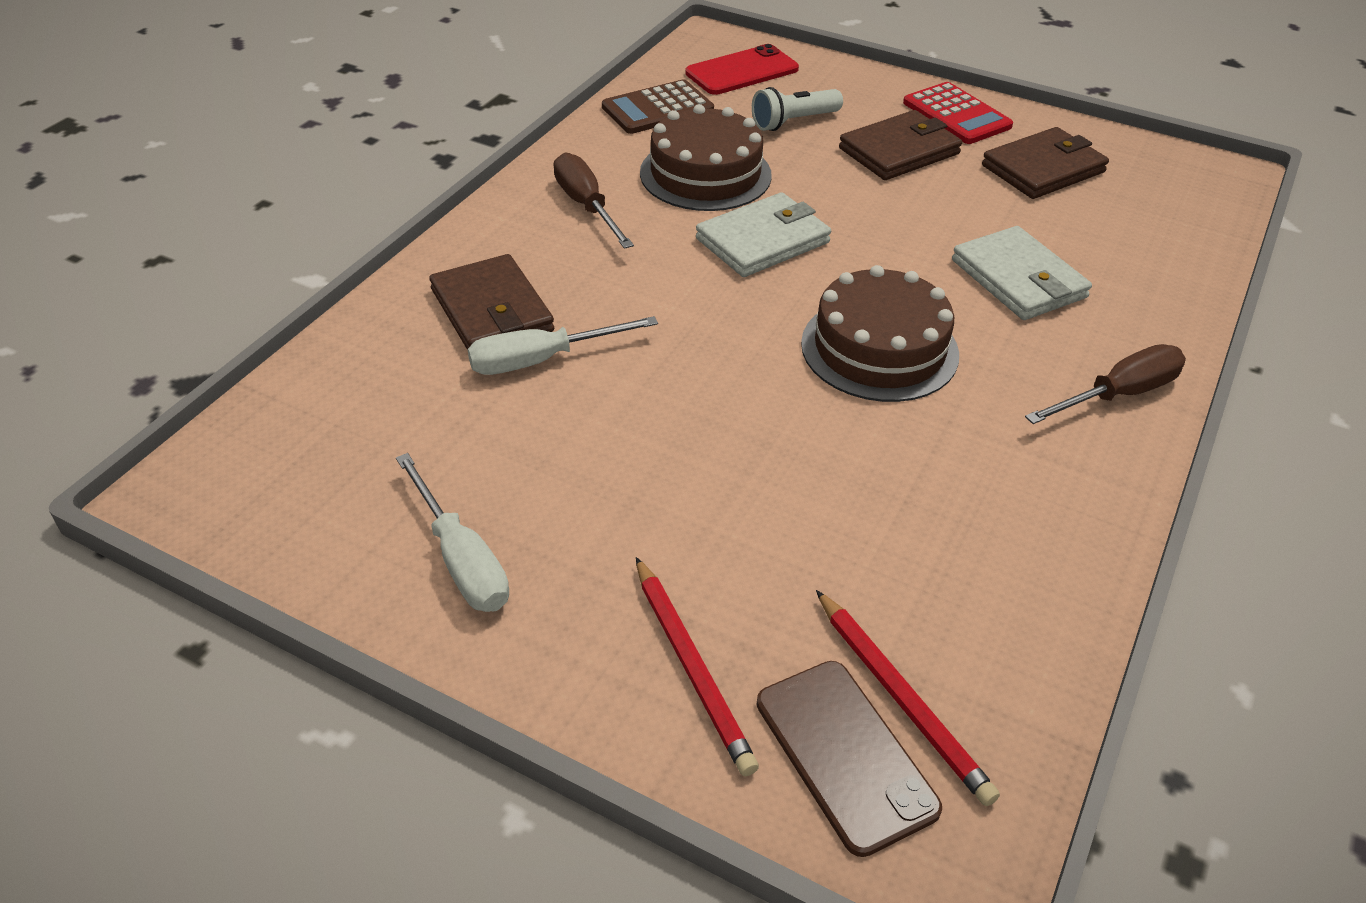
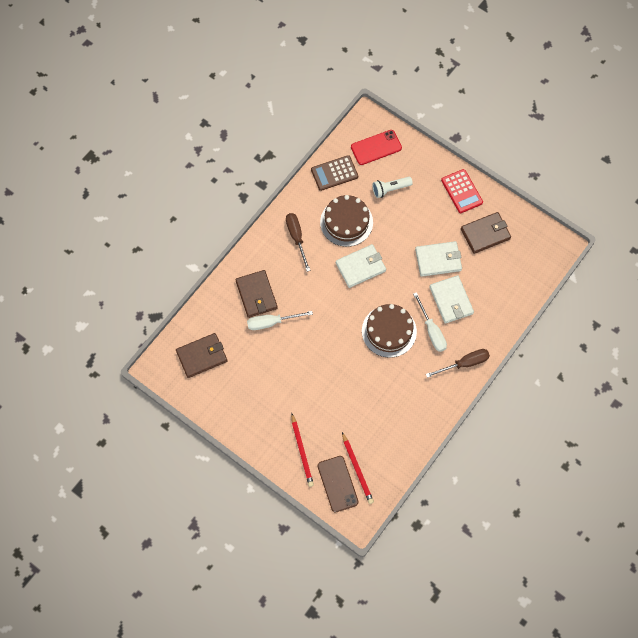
camera: 10 degrees right, 25 degrees up
(461, 559) = (240, 405): white screwdriver -> white screwdriver (431, 331)
(899, 151) = (429, 215): brown wallet -> brown wallet (202, 356)
(952, 215) = (438, 260): none -> white wallet

